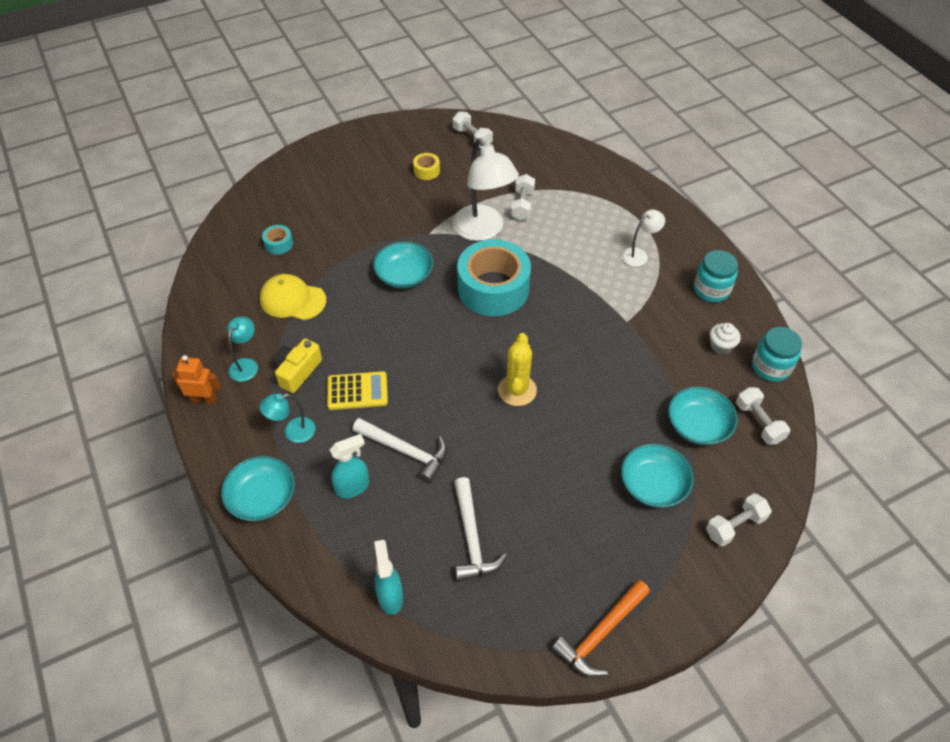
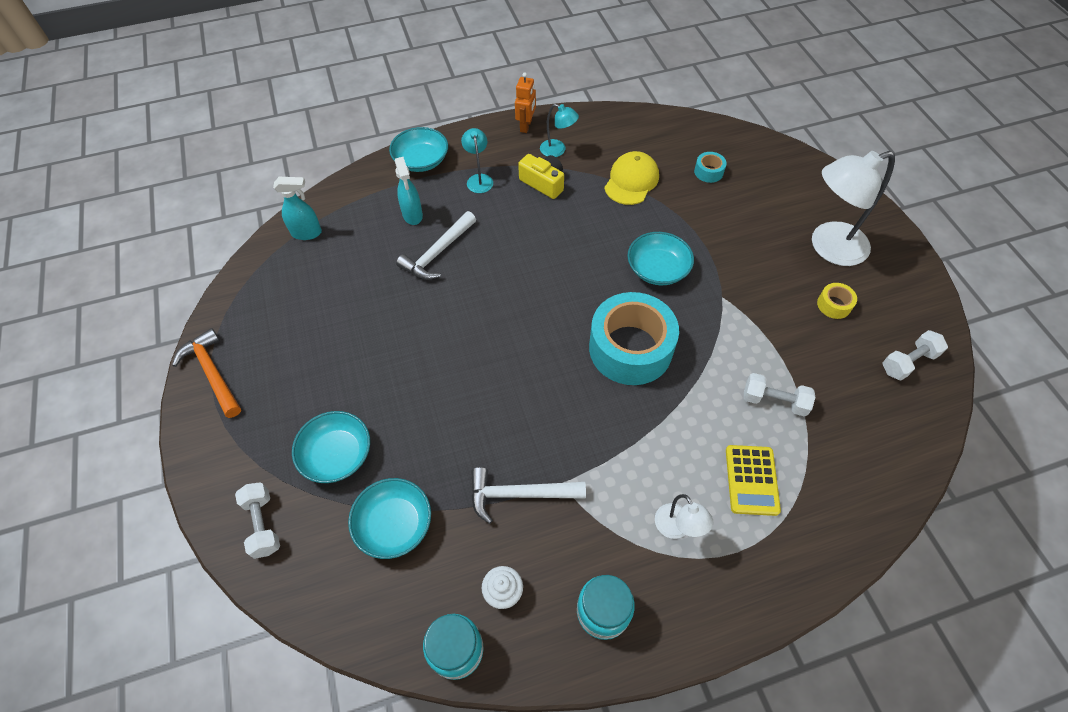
camera: 100 degrees right, 5 degrees up
(357, 391) = (512, 223): yellow calculator -> yellow calculator (751, 480)
(472, 537) = (336, 292): white hammer -> white hammer (520, 494)
(483, 230) = (726, 351): white lamp -> white lamp (828, 247)
(517, 390) = (485, 350): yellow cactus -> none
(758, 422) = (378, 600): white dumbbell -> none

